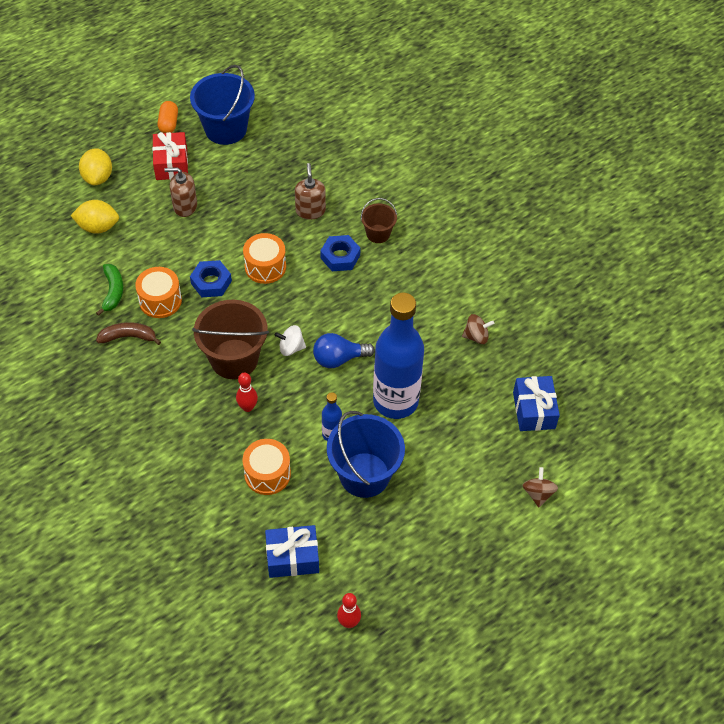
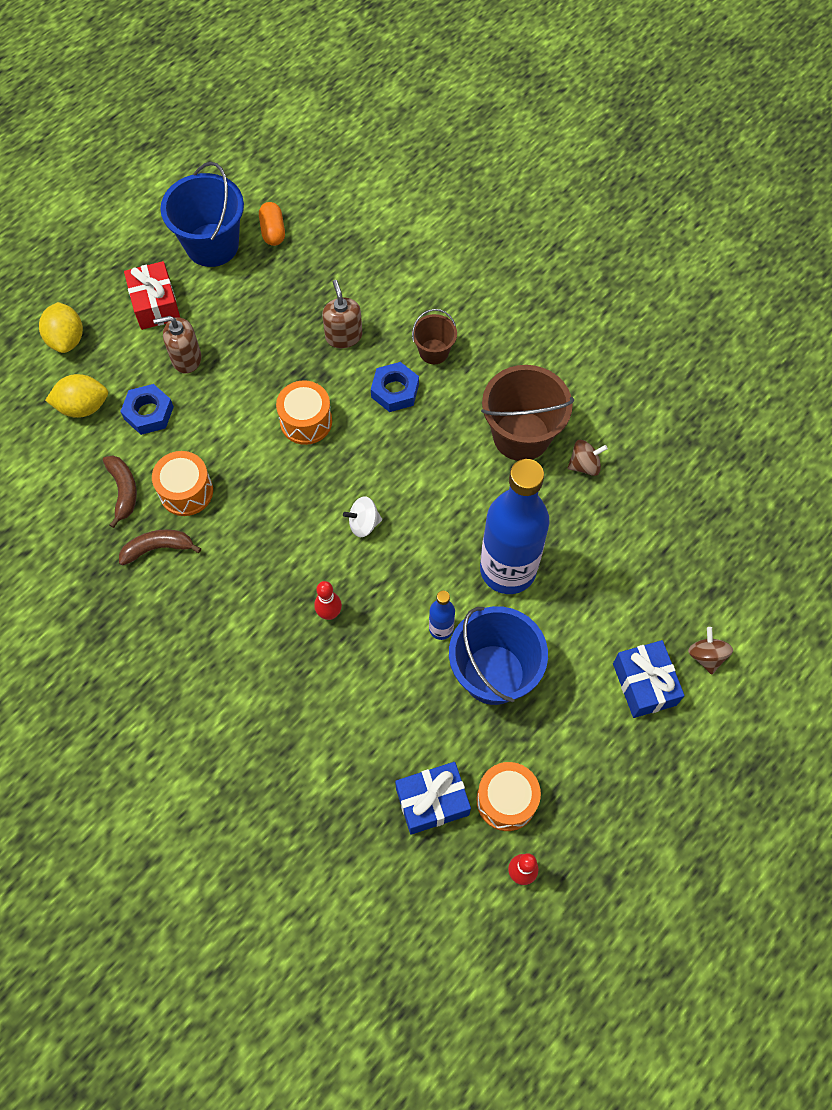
camera: 10 degrees left, 10 degrees up
(113, 292) = (123, 491): green banana -> brown banana
(168, 123) = (138, 250): orange capsule -> orange capsule (273, 231)
(211, 282) = (244, 455): blue nut -> blue nut (148, 413)
(234, 359) = (297, 552): brown bucket -> brown bucket (521, 435)
(267, 474) = (375, 697): orange drum -> orange drum (506, 800)
(339, 359) = (425, 527): blue light bulb -> none
(534, 410) = (675, 548): blue gift -> blue gift (644, 684)

